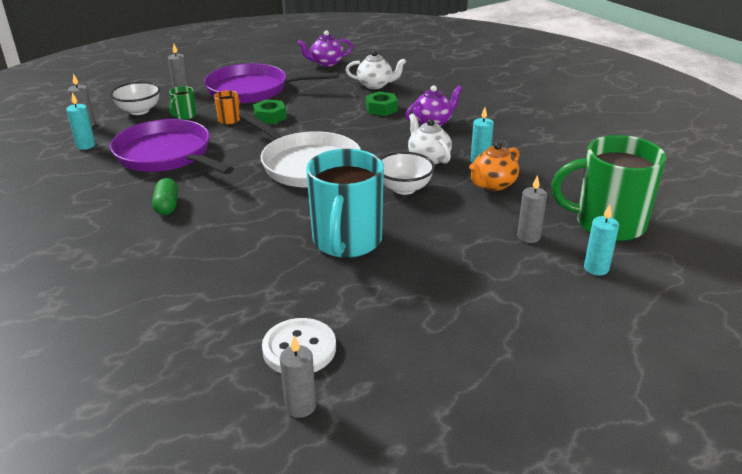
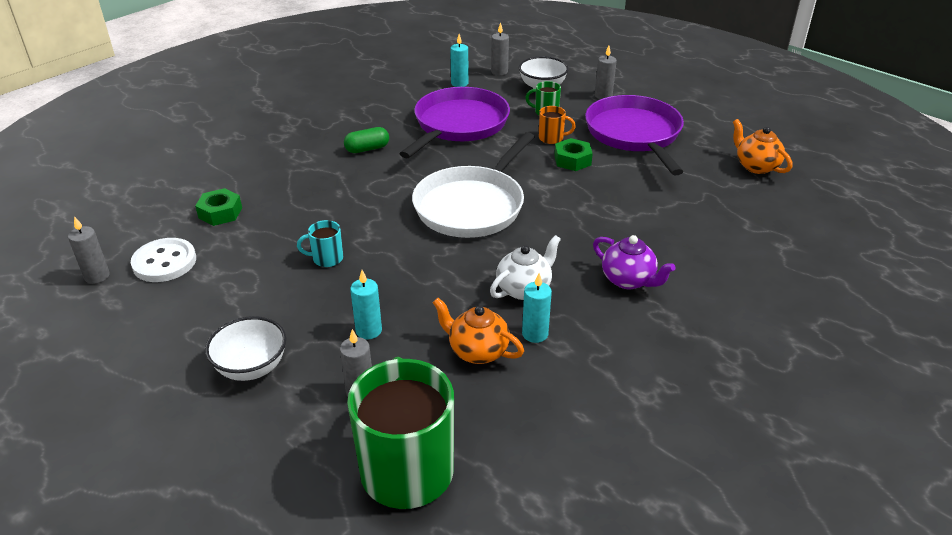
camera: 75 degrees right, 5 degrees up
(326, 63) = (756, 166): purple teapot -> orange teapot
(347, 241) = (326, 258): turquoise mug -> turquoise mug, size x0.43
(375, 85) = (715, 216): white teapot -> none
(381, 109) = (644, 232): green nut -> green nut (220, 213)
(404, 188) = (443, 280): white bowl -> white bowl (251, 367)
(596, 268) = (300, 456): turquoise candle -> turquoise candle (368, 331)

